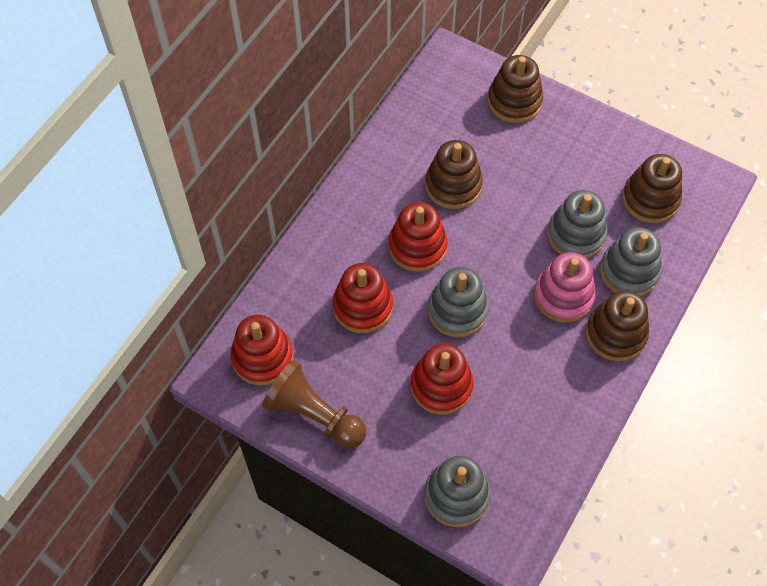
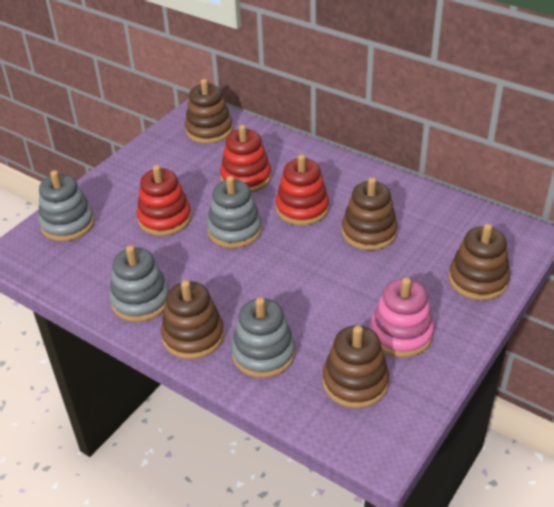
camera: 95 degrees right, 20 degrees down
(262, 357) = (209, 130): red stacking toy -> brown stacking toy
(314, 414) = (156, 154): brown pawn -> none
(563, 296) = (240, 300): pink stacking toy -> pink stacking toy (401, 334)
(576, 235) = (310, 315): grey stacking toy -> grey stacking toy (141, 300)

